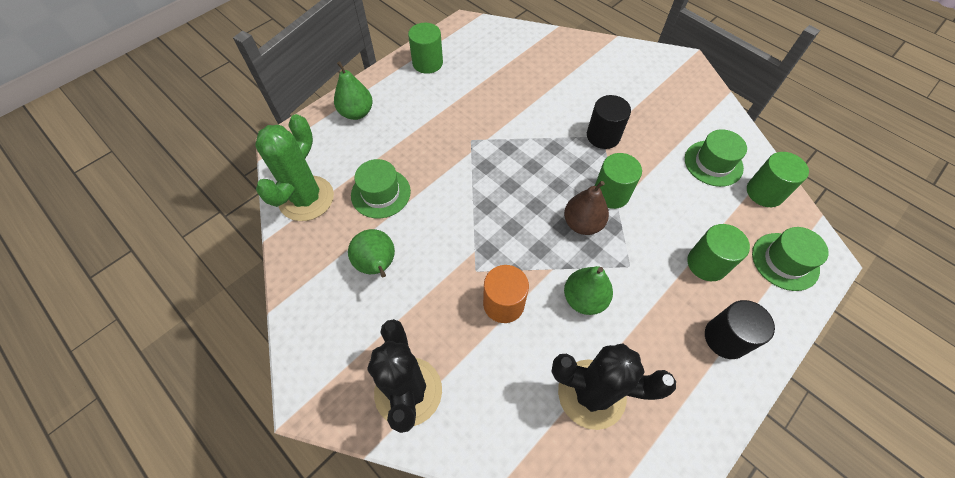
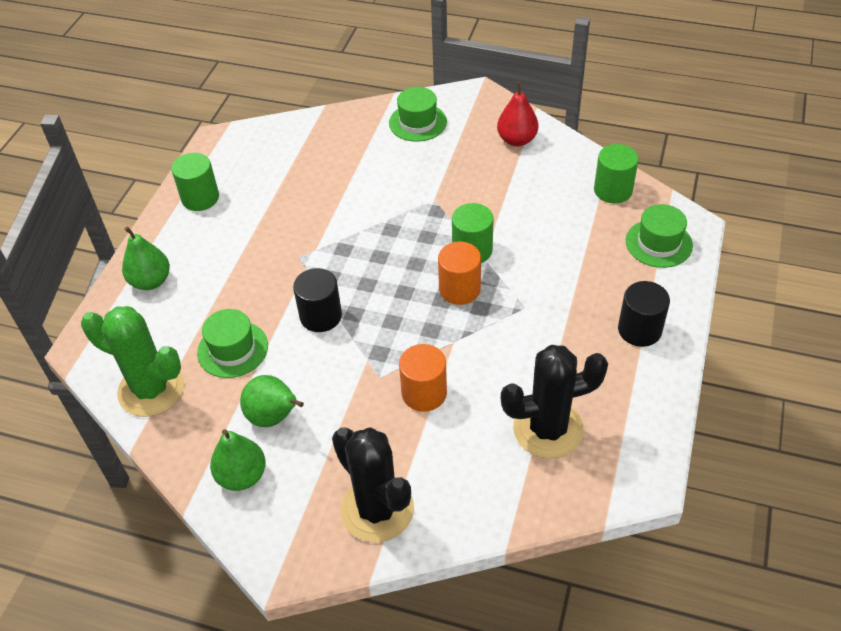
camera: 25 degrees left, 10 degrees down
(306, 198) = (151, 389): green cactus -> green cactus turned 60 degrees counterclockwise
(582, 224) = (459, 289): brown pear -> orange cylinder
(584, 299) = (498, 354): green pear -> green pear (242, 476)
(603, 136) = (434, 199): black cylinder -> black cylinder (321, 316)
(699, 113) = (517, 140): none -> red pear
(706, 263) = (592, 275): green cylinder -> none
(713, 163) = (554, 182): green hat -> green hat (417, 122)

